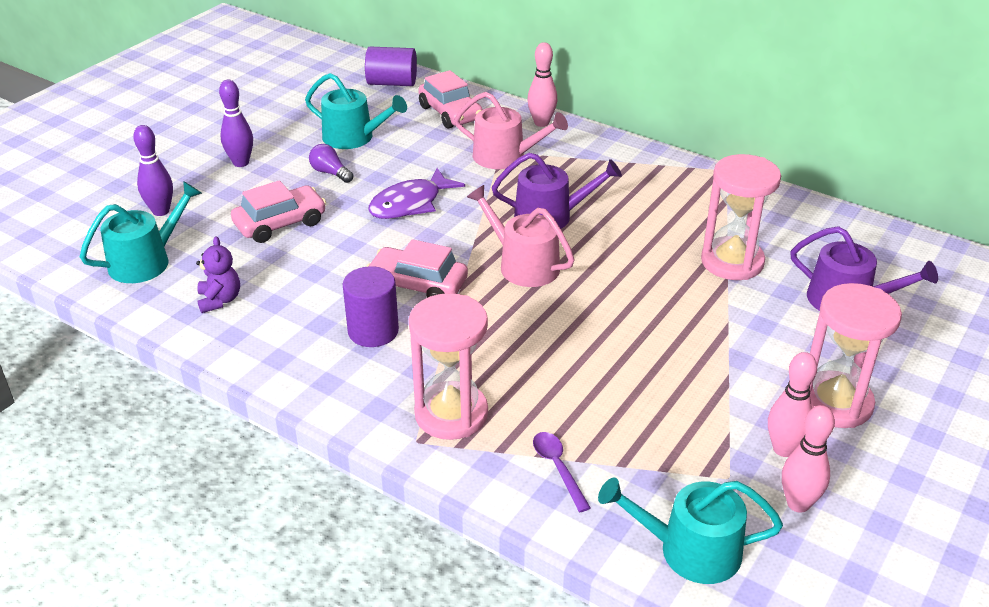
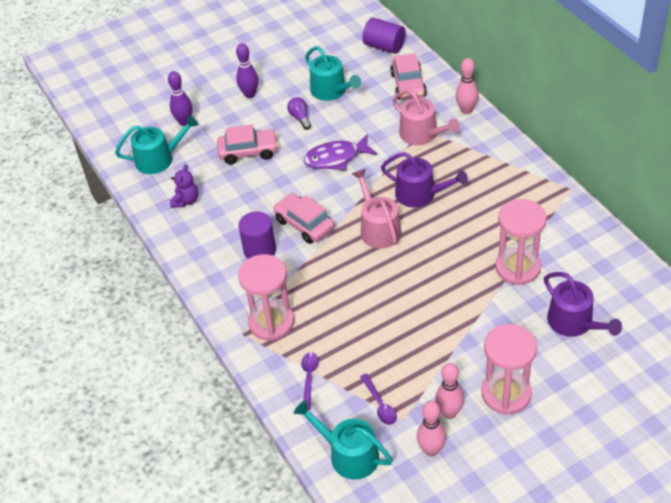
camera: 30 degrees right, 10 degrees up
(683, 469) = (380, 404): none -> purple spoon

